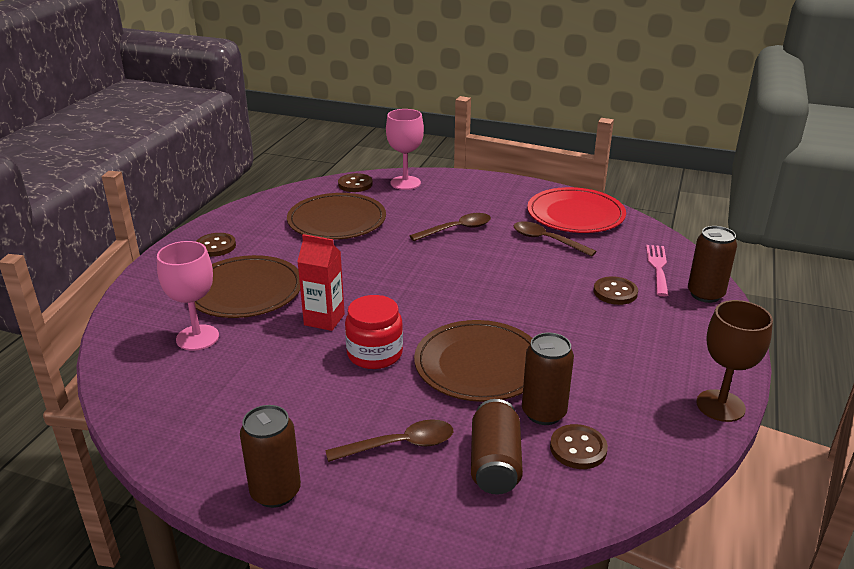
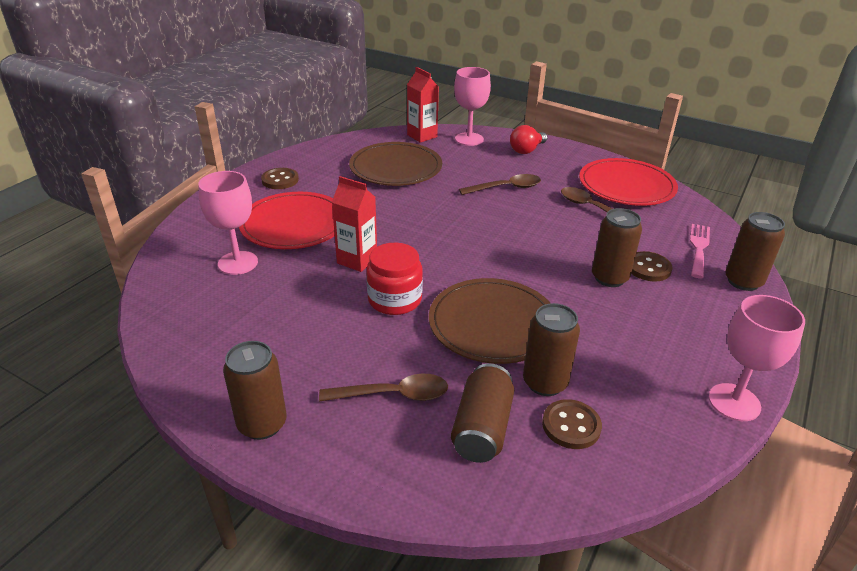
camera: 10 degrees right, 5 degrees up
(245, 291) = (294, 224): brown plate -> red plate
(355, 184) = (422, 136): brown button -> red carton
(468, 188) = (527, 150): none -> red light bulb
(580, 306) = (609, 278): none -> brown can
(720, 406) = (734, 402): brown goblet -> pink goblet

